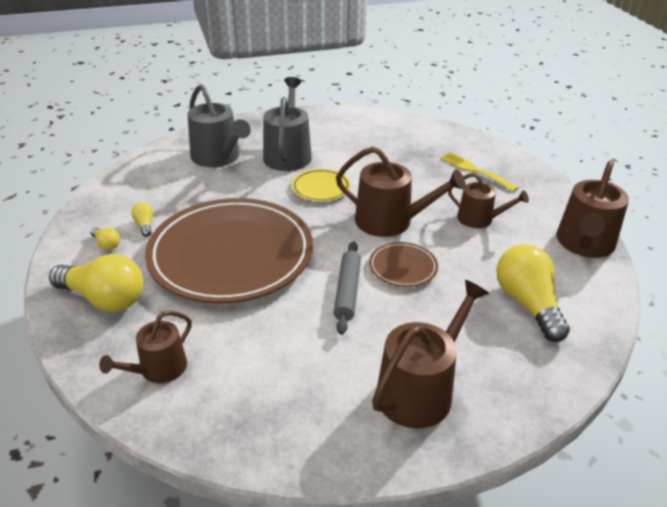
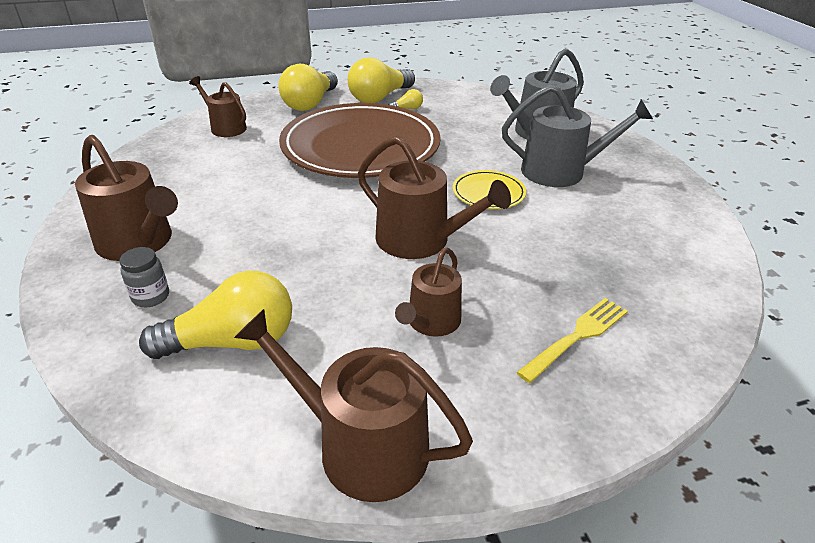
camera: 90 degrees right, 0 degrees up
(106, 244) = (379, 98): yellow light bulb -> yellow light bulb, size x2.28
(347, 291) = (293, 207): grey rolling pin -> none
(390, 221) = (420, 240): brown watering can -> brown watering can turned 75 degrees counterclockwise
(403, 267) = (327, 244): brown plate -> none
(494, 360) = (151, 297): none -> grey jar

